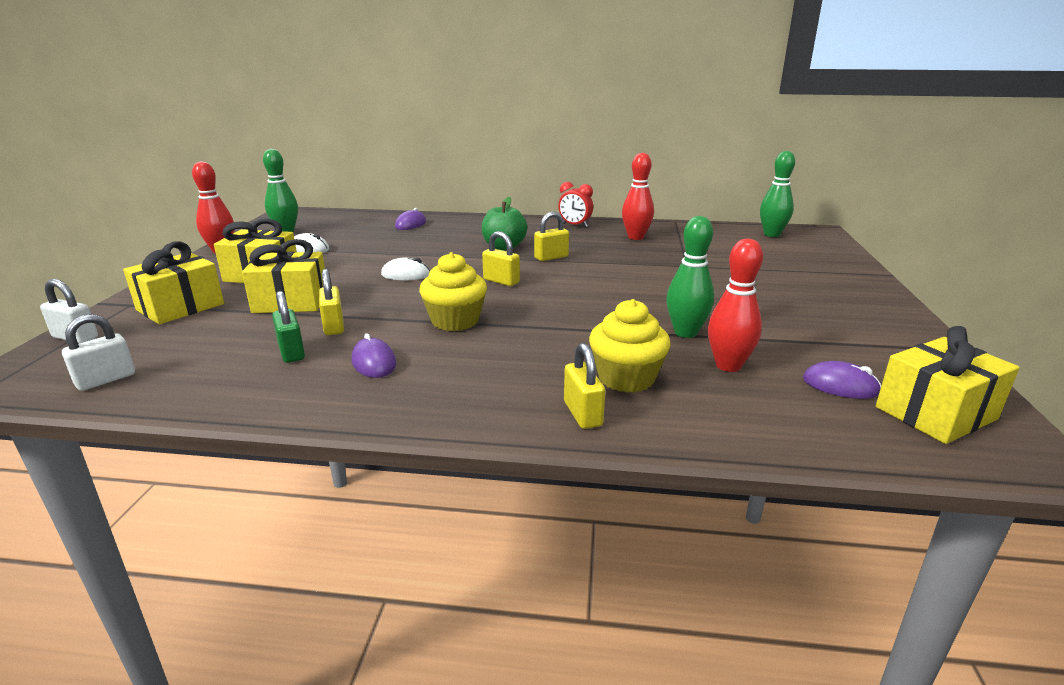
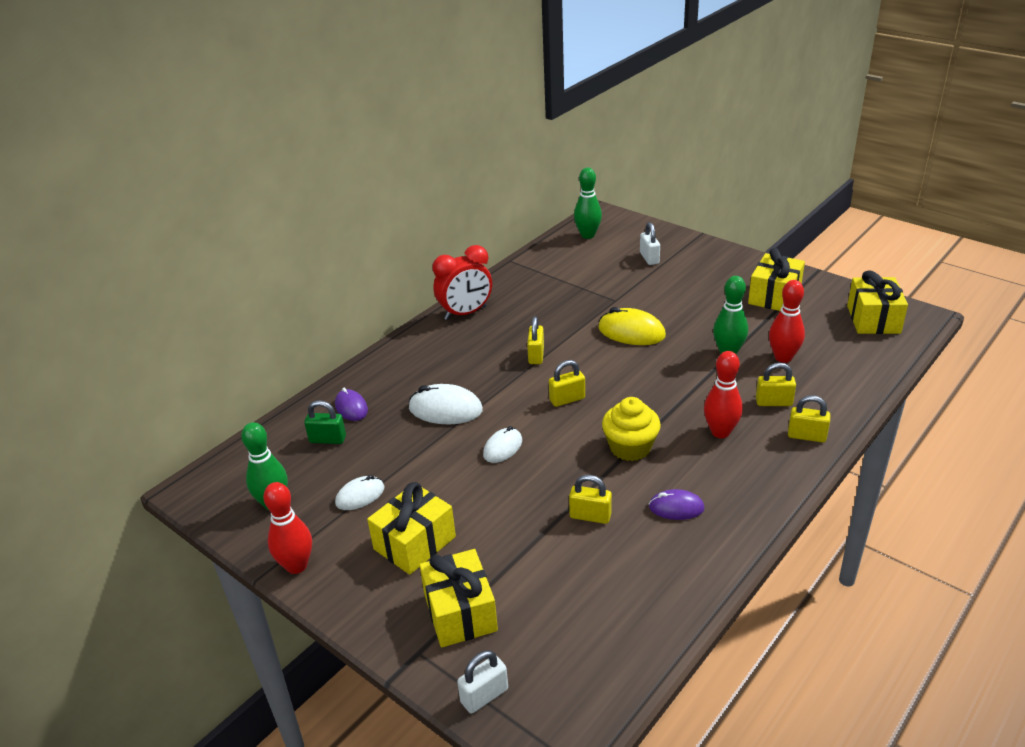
camera: 55 degrees left, 10 degrees up
(106, 380) = (604, 670): white padlock -> white padlock (649, 258)
(291, 302) = (510, 533): yellow gift -> yellow gift (774, 296)
(291, 352) = (626, 549): green padlock -> green padlock (327, 439)
(438, 247) = (445, 409): none -> white mouse
(504, 247) = (484, 371): green apple -> none
(575, 225) = (465, 313): red clock -> red clock, size x1.61
(626, 378) = (773, 402): yellow cupcake -> yellow padlock
(636, 237) = (530, 296): red bowling pin -> red bowling pin (720, 432)
(646, 282) = (631, 332): none -> yellow mouse
(840, 386) = (830, 332): purple mouse -> none

